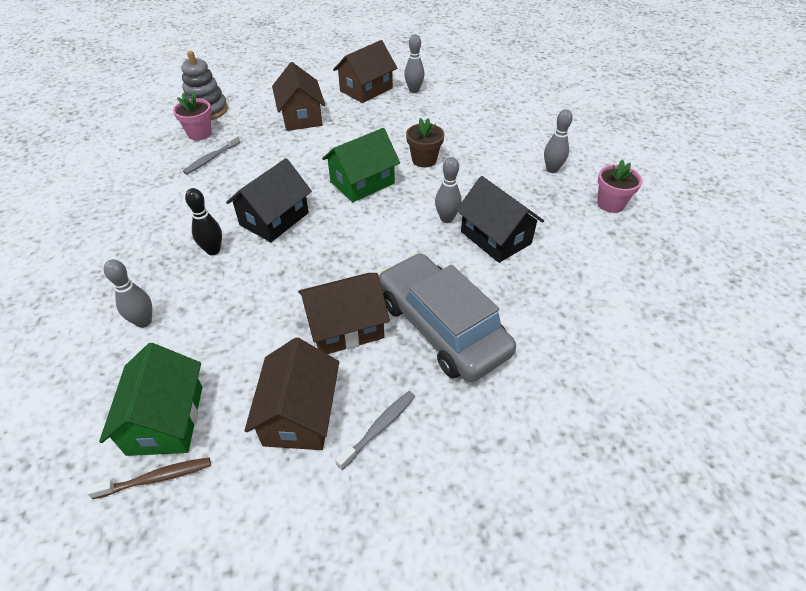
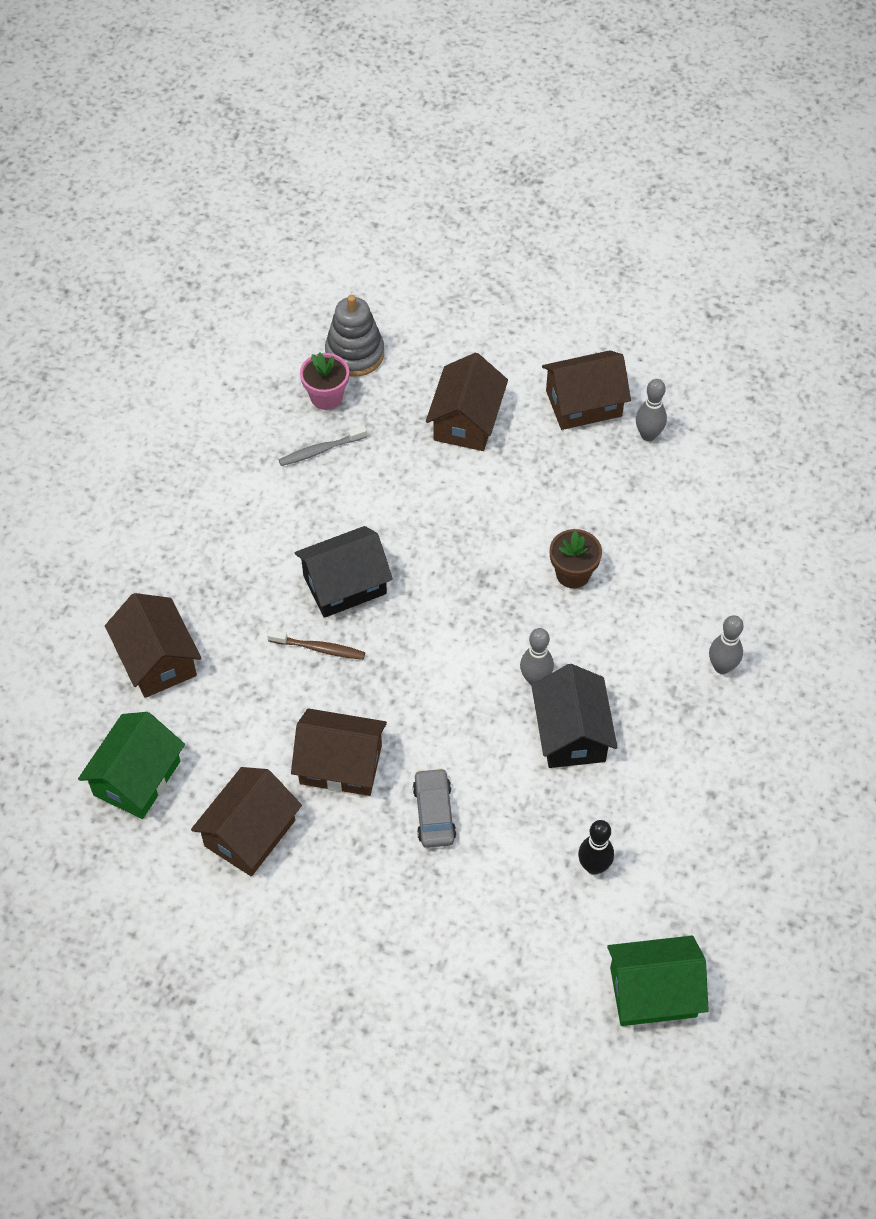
camera: 30 degrees right, 10 degrees up
(144, 321) = (157, 659): grey bowling pin -> brown house
(156, 478) = (109, 829): brown toothbrush -> brown toothbrush (319, 648)
(213, 250) = (260, 599): black bowling pin -> black bowling pin (593, 866)
(362, 182) = (474, 576): green house -> green house (653, 992)
(379, 428) = (310, 883): grey toothbrush -> none
(442, 327) = (434, 813): grey car -> grey car, size x0.48
(610, 204) = (748, 754): pink flower pot -> none

